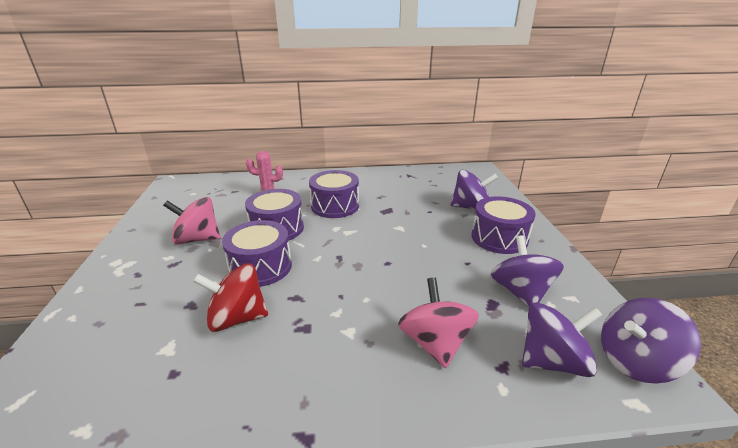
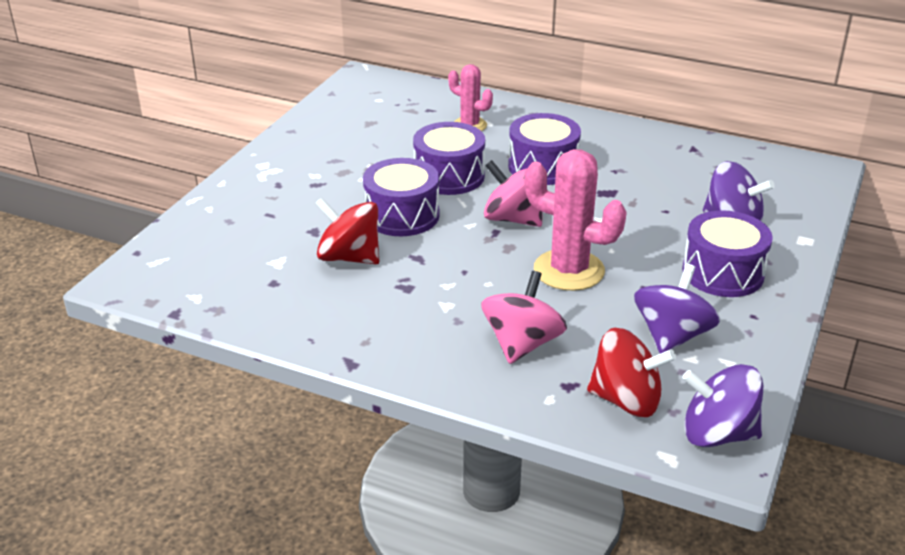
camera: 30 degrees right, 5 degrees up
(197, 239) = (354, 163): pink spinning top -> pink spinning top (513, 219)
(412, 268) = (569, 270): none -> pink cactus
(552, 361) = (626, 400): purple spinning top -> red spinning top

